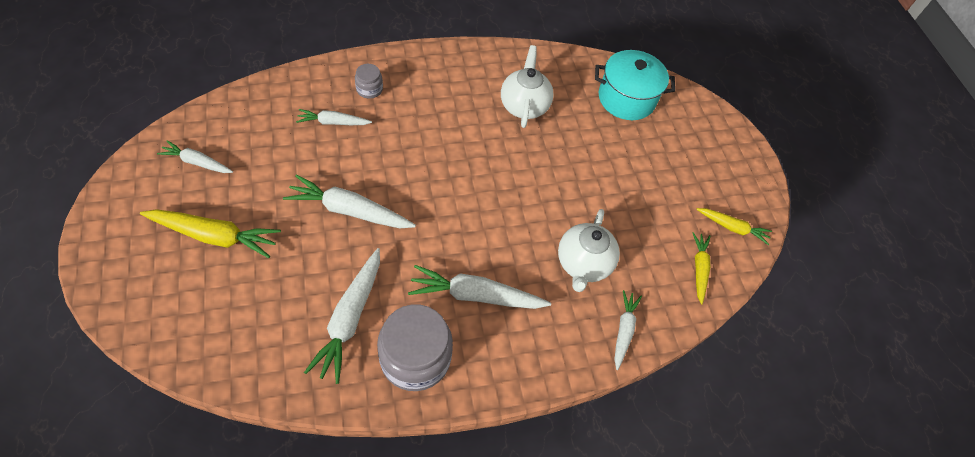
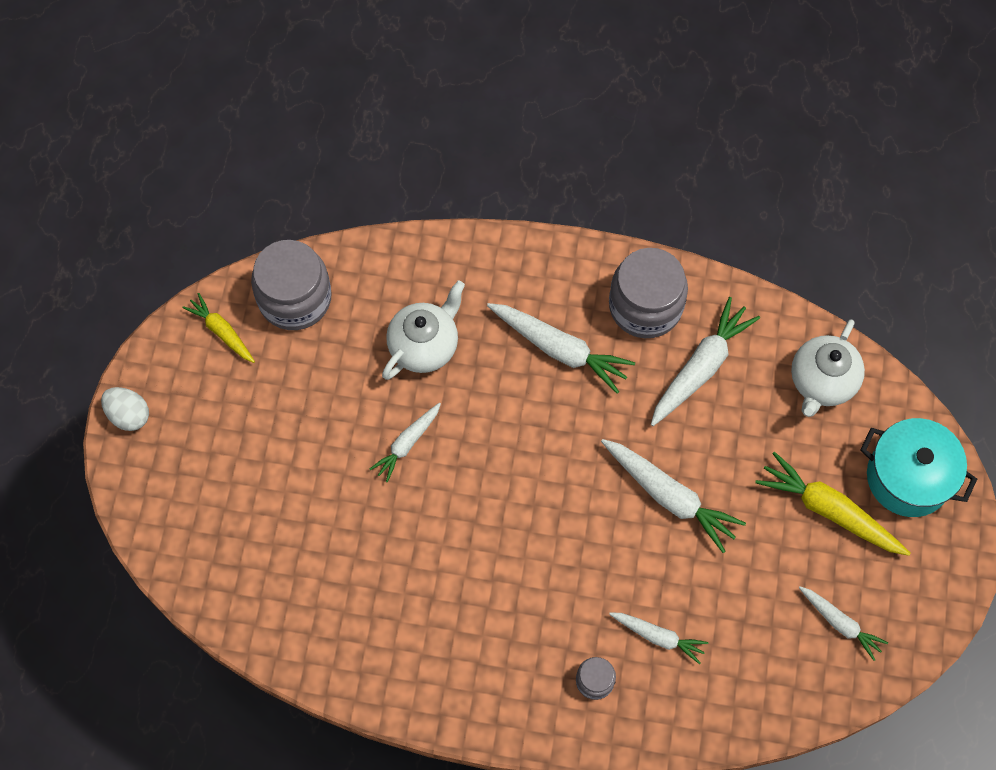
camera: 150 degrees left, 10 degrees up
(524, 106) = (390, 587): white teapot -> white teapot (821, 382)
(623, 330) = (419, 263): white carrot -> white carrot (407, 443)
(626, 99) = (239, 556): turquoise pot -> turquoise pot (908, 477)
(699, 269) = (295, 298): yellow carrot -> grey jar
(750, 157) = (129, 415): none -> white egg

